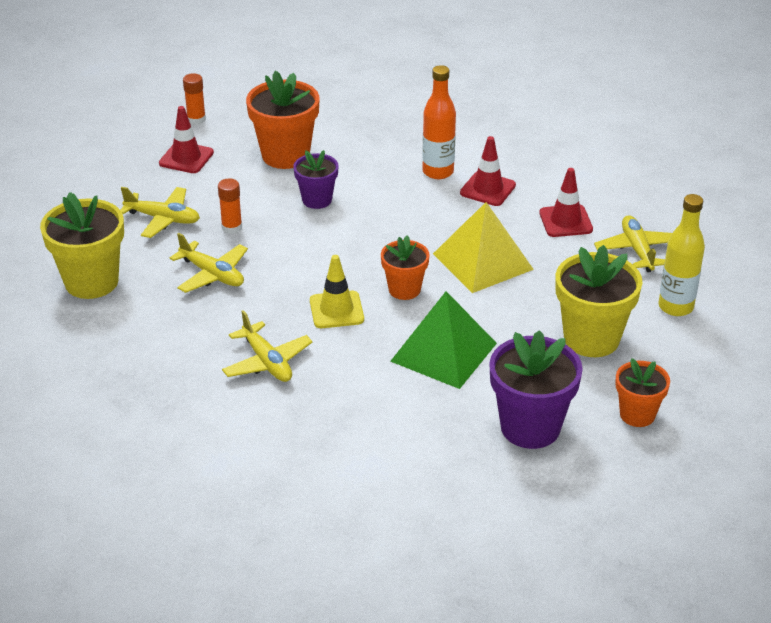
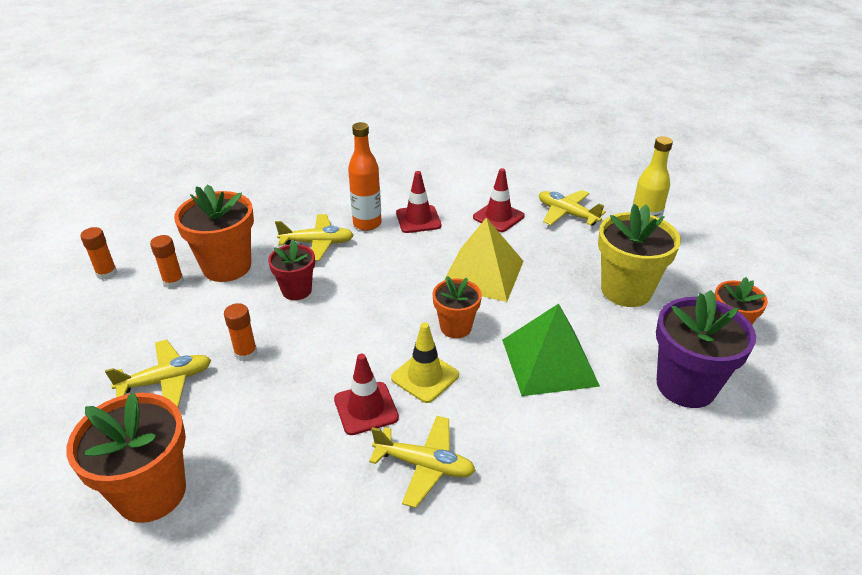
camera: 40 degrees left, 0 degrees up
(91, 282) = (151, 492): yellow flower pot -> orange flower pot
(186, 158) = (132, 312): red traffic cone -> red traffic cone (366, 408)
(212, 274) = (275, 408): yellow plane -> yellow plane (317, 243)
(235, 149) = (173, 282): none -> orange glue stick
(317, 200) = (296, 290): purple flower pot -> red flower pot

